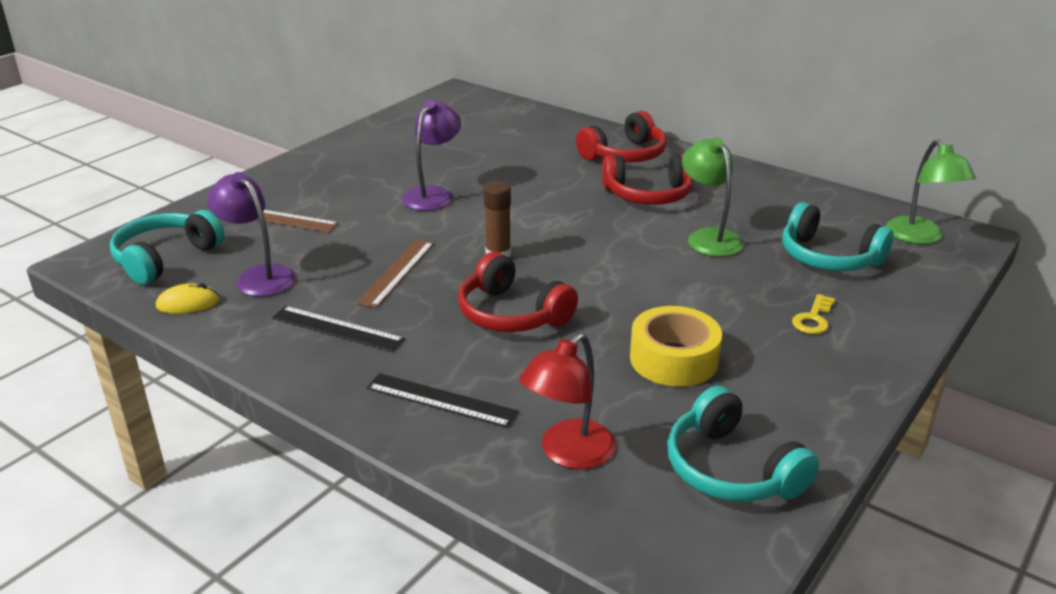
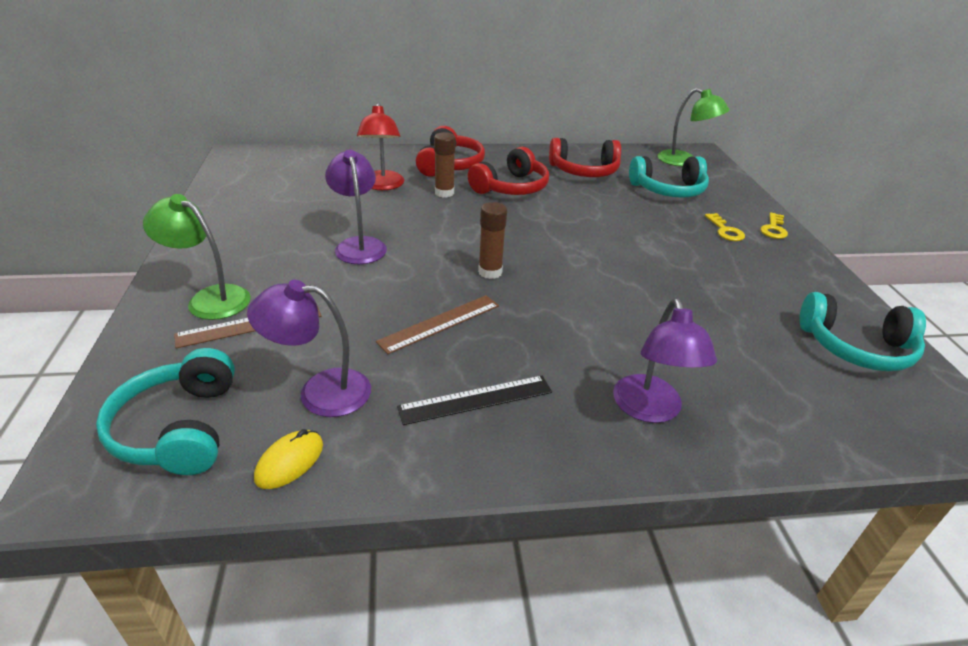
camera: 45 degrees left, 5 degrees up
(397, 272) = (440, 323): brown ruler -> brown ruler turned 75 degrees clockwise
(441, 400) = (650, 410): black ruler -> purple lamp
(512, 314) = (576, 313): red headphones -> red headphones (584, 171)
(568, 454) = (781, 396): red lamp -> red lamp (382, 185)
(574, 178) = (444, 193): none -> brown glue stick
(673, 359) = (713, 293): yellow tape -> none
(709, 237) = (592, 202): green lamp -> green lamp (210, 298)
(884, 342) = (773, 229): none -> yellow key

